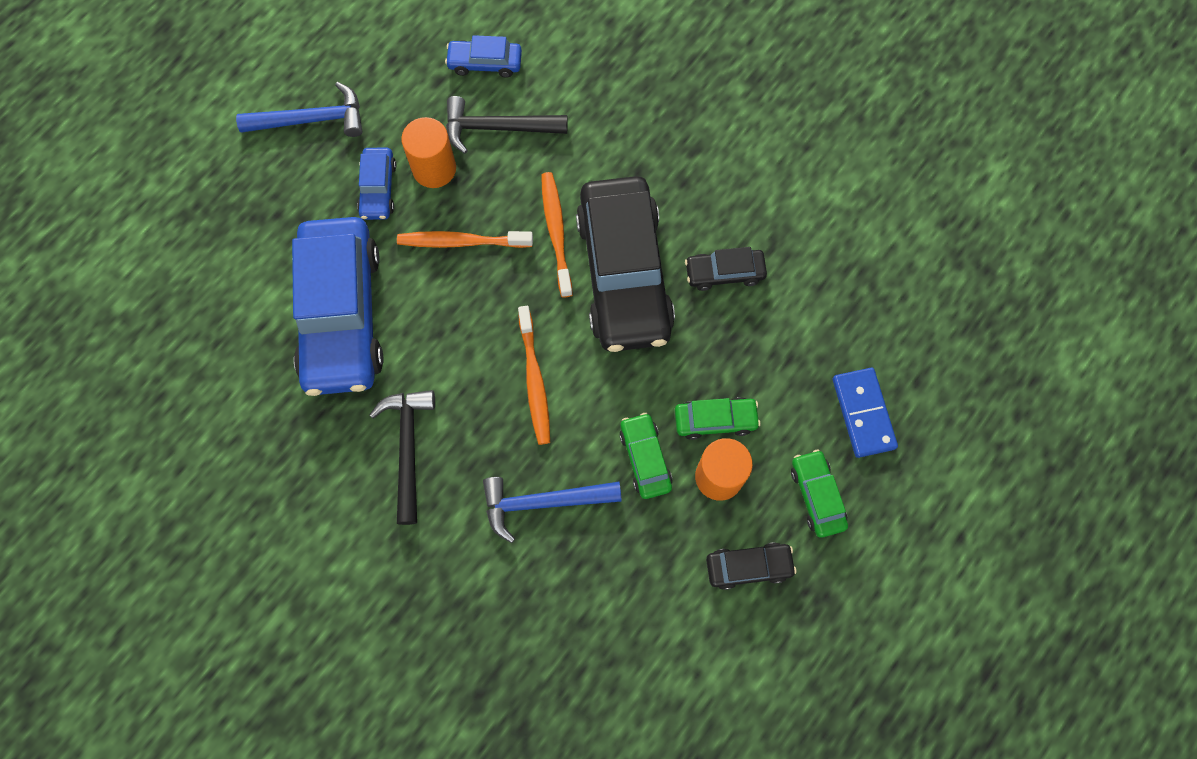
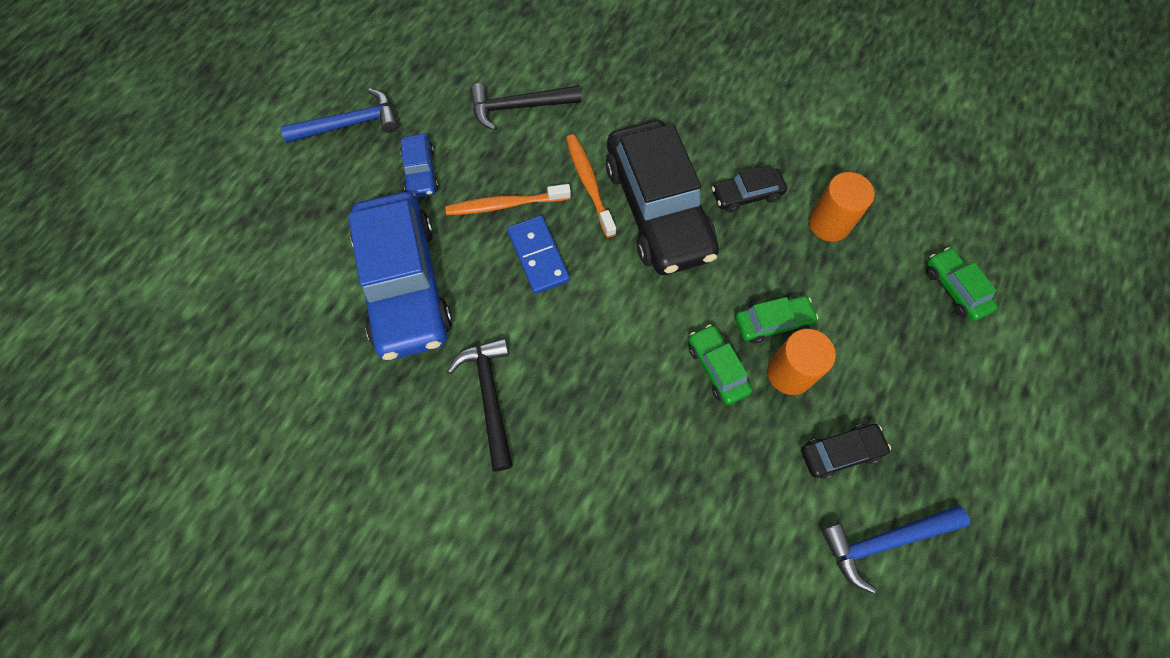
camera: 10 degrees left, 5 degrees down
(434, 169) = (468, 148): orange cylinder -> orange cylinder (829, 224)
(485, 63) = (497, 58): blue car -> none
(534, 380) = (597, 314): orange toothbrush -> none
(543, 502) = (631, 426): blue hammer -> blue hammer (885, 541)
(817, 496) = (884, 375): green car -> green car (955, 288)
(863, 413) = (903, 294): blue domino -> blue domino (538, 256)

